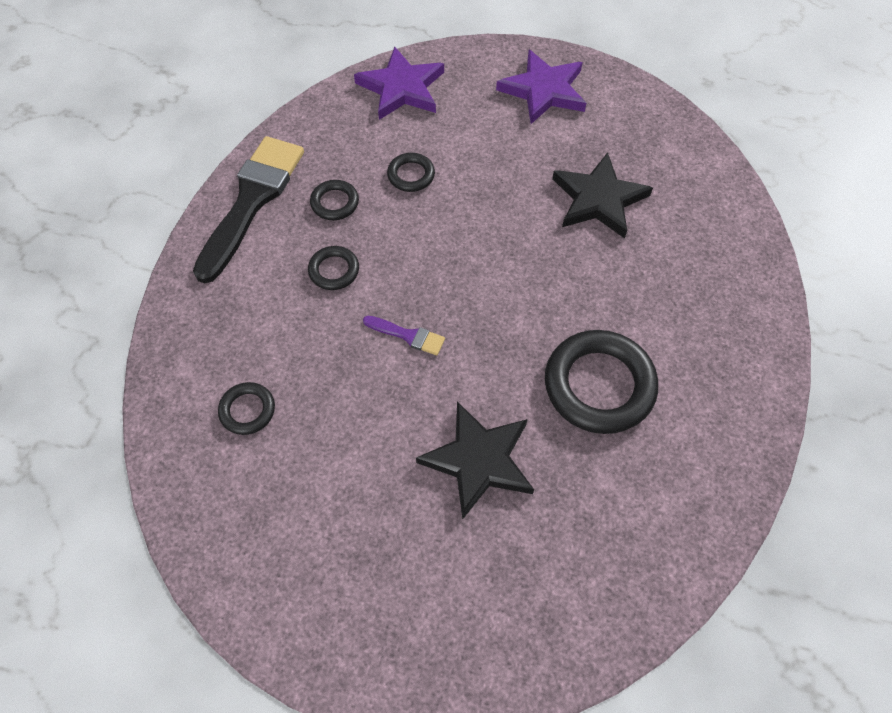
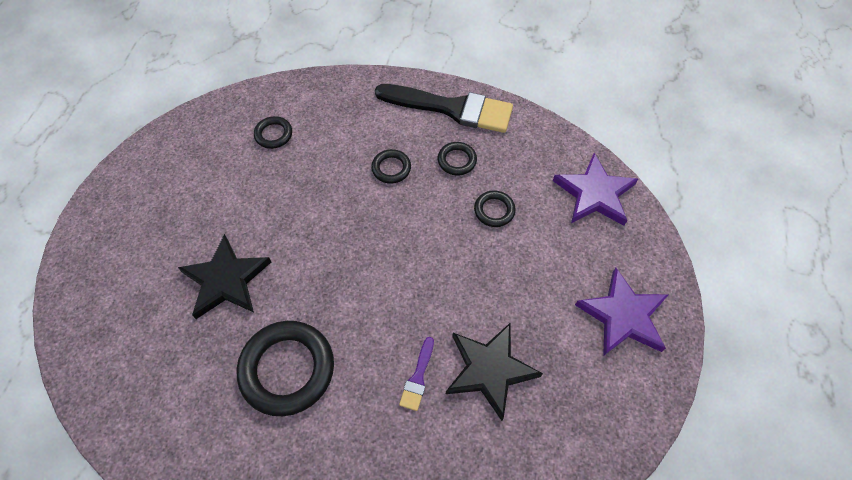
camera: 85 degrees right, 0 degrees up
(407, 335) = (334, 223): purple brush -> purple brush (418, 377)

